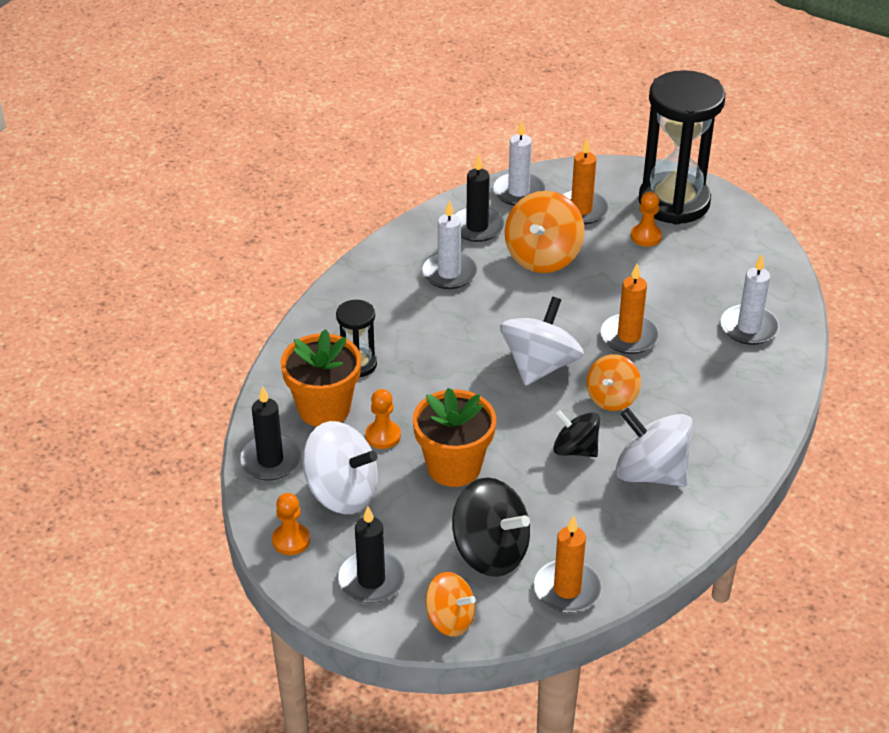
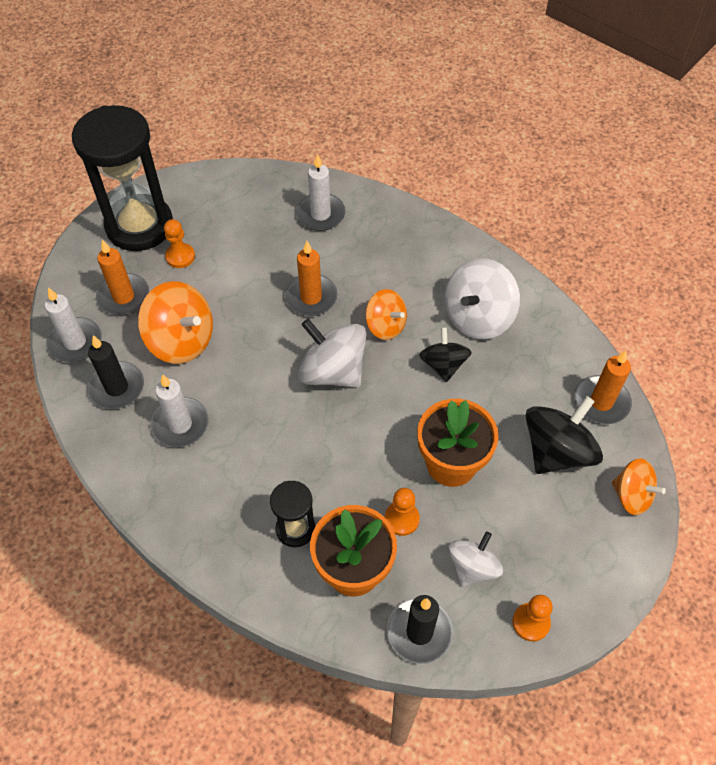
camera: 80 degrees left, 15 degrees up
(342, 492) = (472, 567): white spinning top -> white spinning top, size x0.63
(371, 580) = (584, 554): black candle -> none
(450, 619) = (631, 496): orange spinning top -> orange spinning top turned 90 degrees clockwise
(575, 449) = (443, 365): black spinning top -> black spinning top turned 135 degrees clockwise

